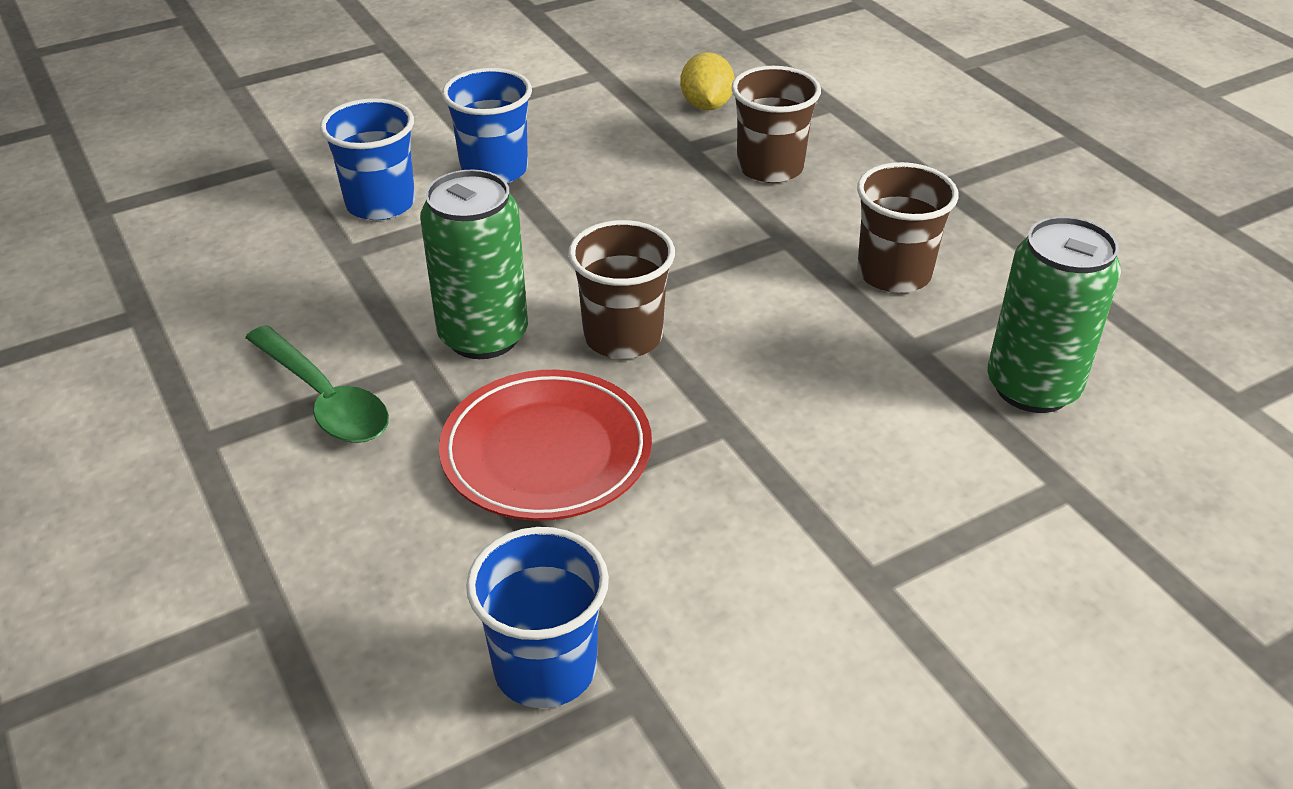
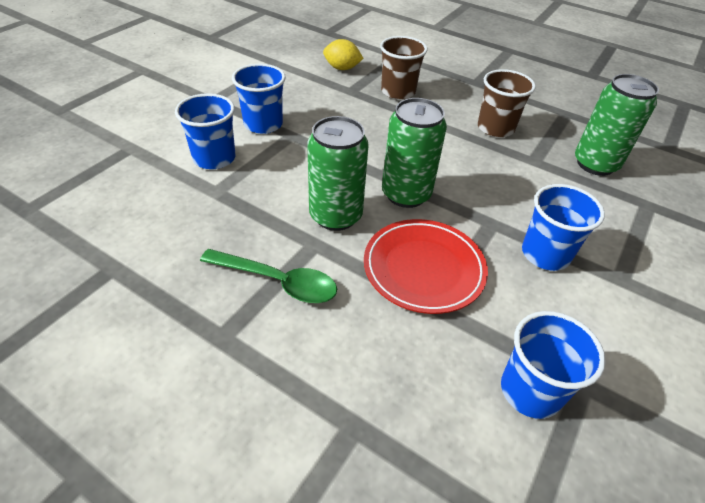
camera: 30 degrees left, 5 degrees up
(623, 337) = (406, 194): brown cup -> green can
(706, 106) = (342, 68): yellow lemon -> yellow lemon turned 45 degrees counterclockwise
(770, 498) = (545, 254): none -> blue cup

